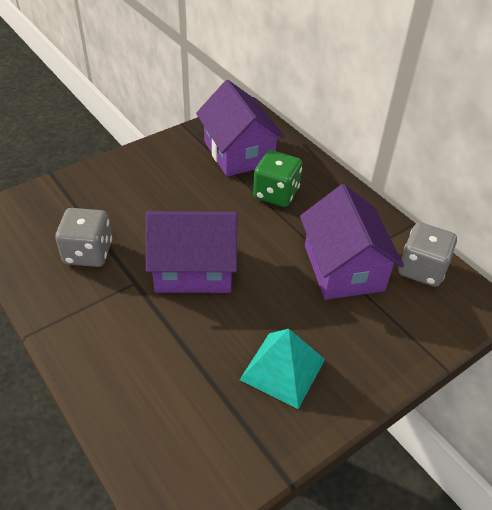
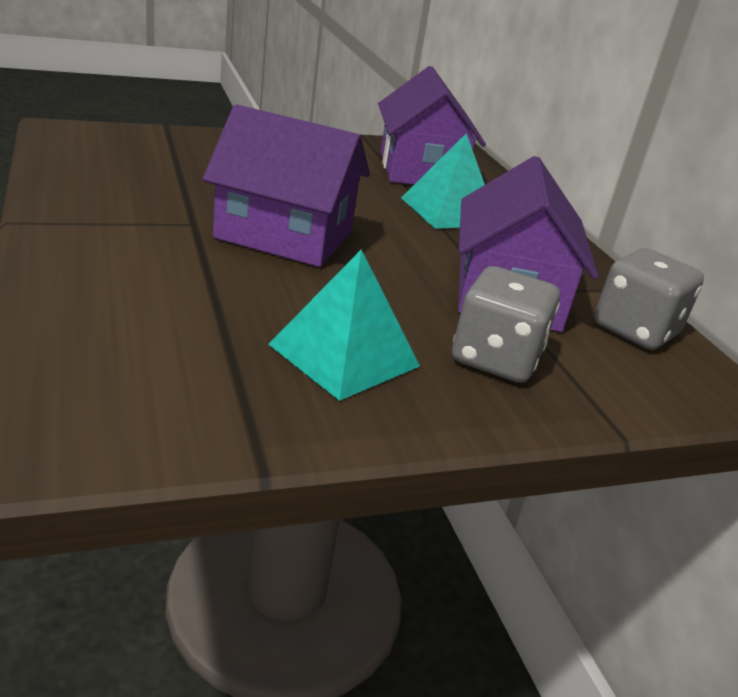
camera: 15 degrees right, 15 degrees down
(88, 253) = (154, 186): grey dice -> grey dice (495, 358)
(276, 194) = (449, 211): green dice -> turquoise pyramid

